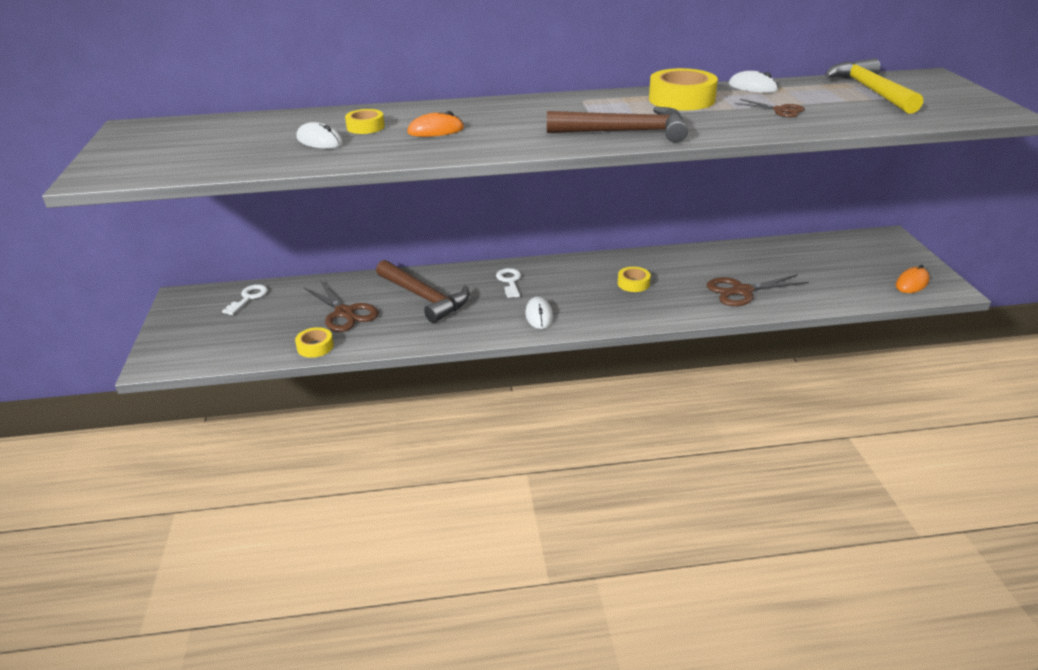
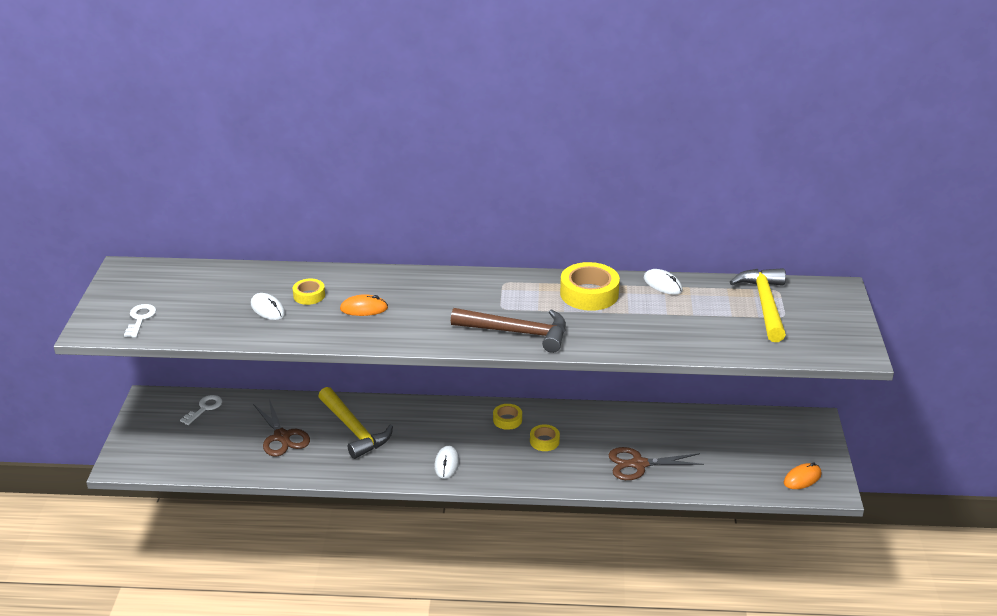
camera: 10 degrees right, 0 degrees up
(315, 347) = (249, 468): yellow tape -> yellow tape (507, 420)
(424, 297) = (354, 430): brown hammer -> yellow hammer
(509, 281) = (434, 423): white key -> white key (140, 319)
(780, 110) = (665, 321): brown scissors -> none

